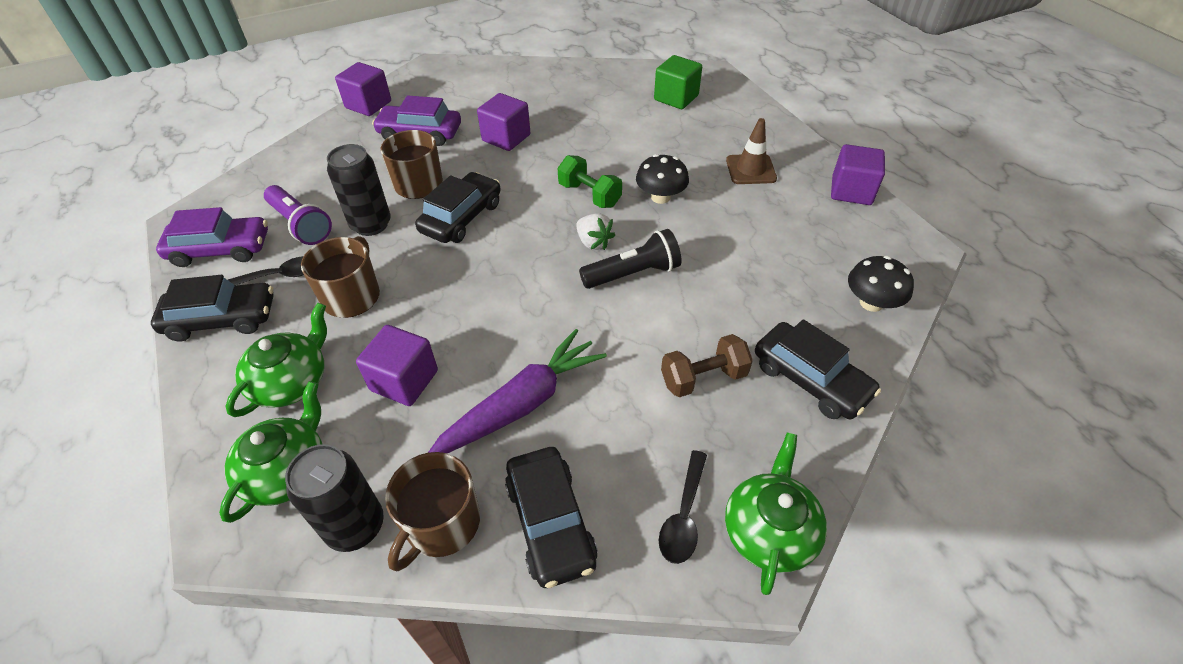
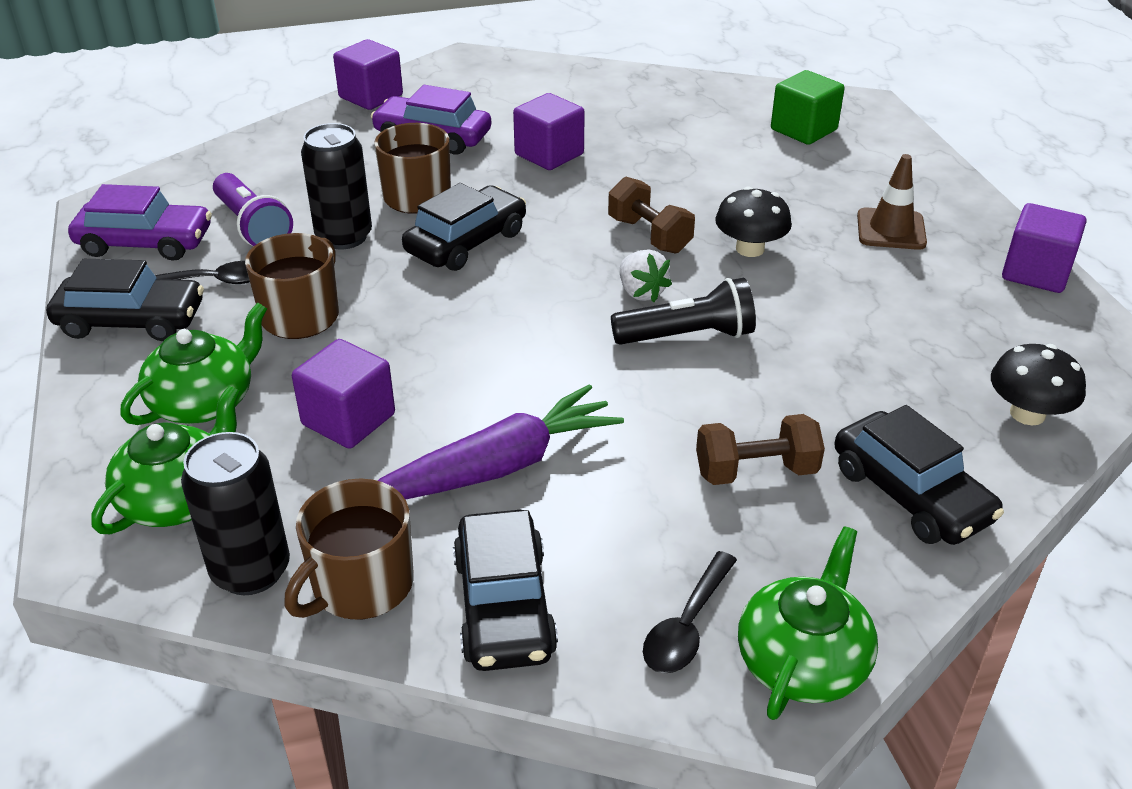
camera: 10 degrees right, 10 degrees down
(589, 195) = (649, 235): green dumbbell -> brown dumbbell

